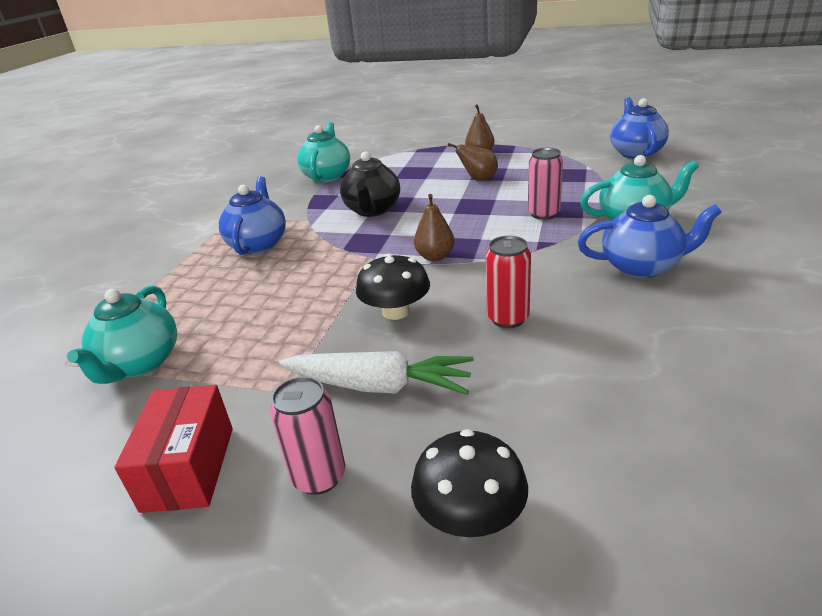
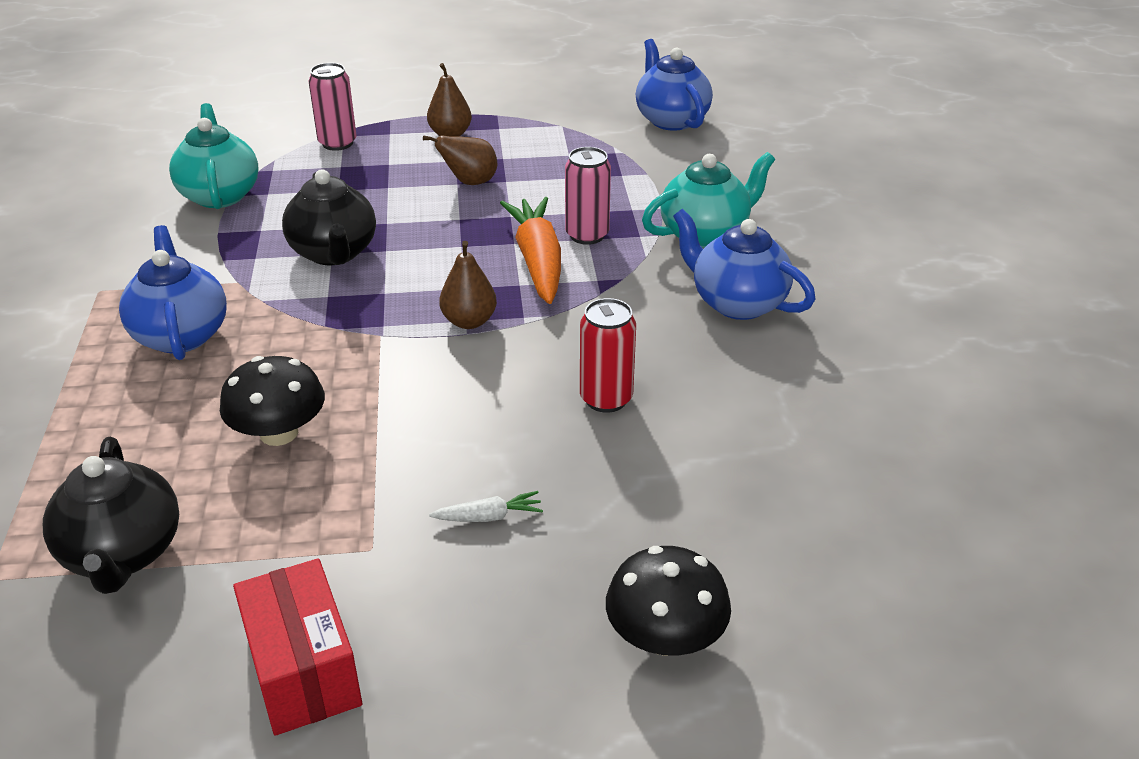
camera: 25 degrees left, 5 degrees up
(140, 363) = (123, 554): turquoise teapot -> black teapot
(319, 476) = (476, 639): pink can -> pink can (337, 143)
(378, 386) = (488, 517): white carrot -> white carrot, size x0.45
(396, 311) = (457, 412): black mushroom -> black mushroom (279, 433)
(501, 226) = (538, 261): none -> orange carrot
(642, 267) = (737, 303): blue teapot -> blue teapot turned 120 degrees counterclockwise

